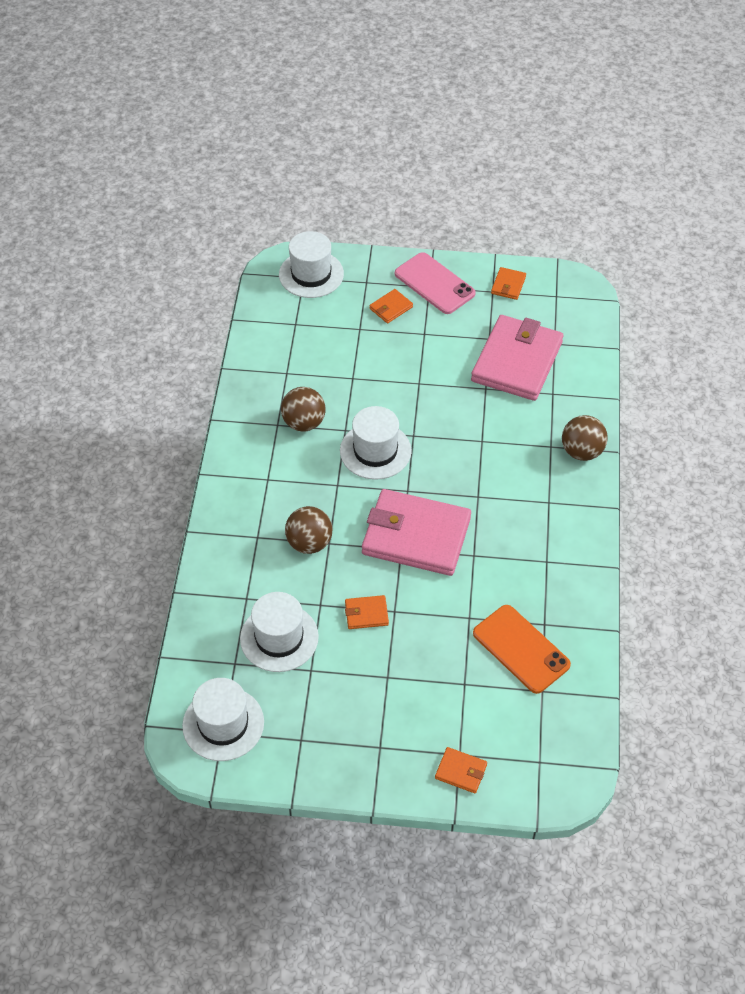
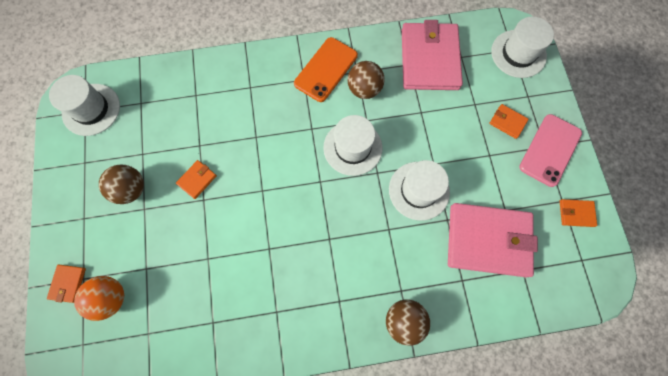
camera: 75 degrees right, 20 degrees up
(279, 637) = (166, 125): white hat -> white hat (419, 190)
(309, 543) = (252, 123): brown ball -> brown ball (131, 189)
(366, 614) = (197, 180): orange wallet -> orange wallet turned 60 degrees clockwise
(416, 536) = (277, 199): pink wallet -> pink wallet (429, 59)
(490, 724) = (111, 298): none -> orange ball
(521, 649) = (185, 307): orange phone -> orange phone (326, 69)

